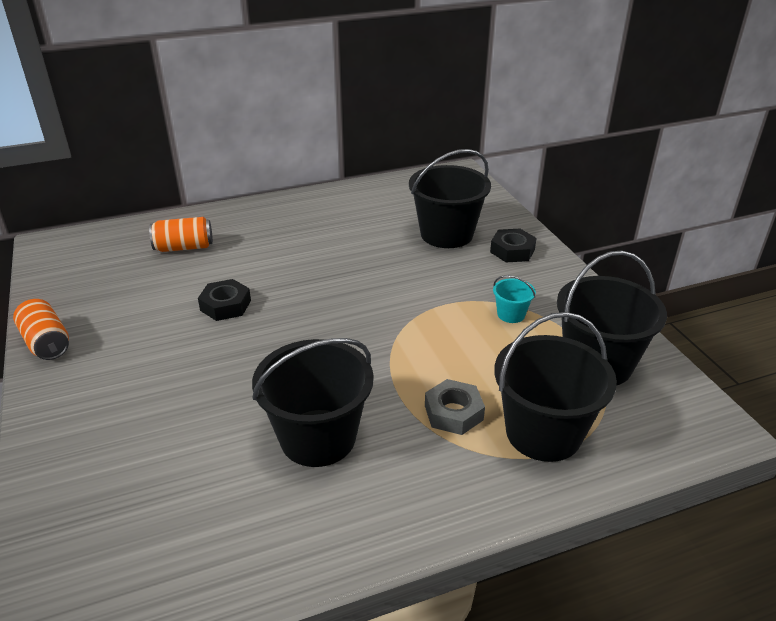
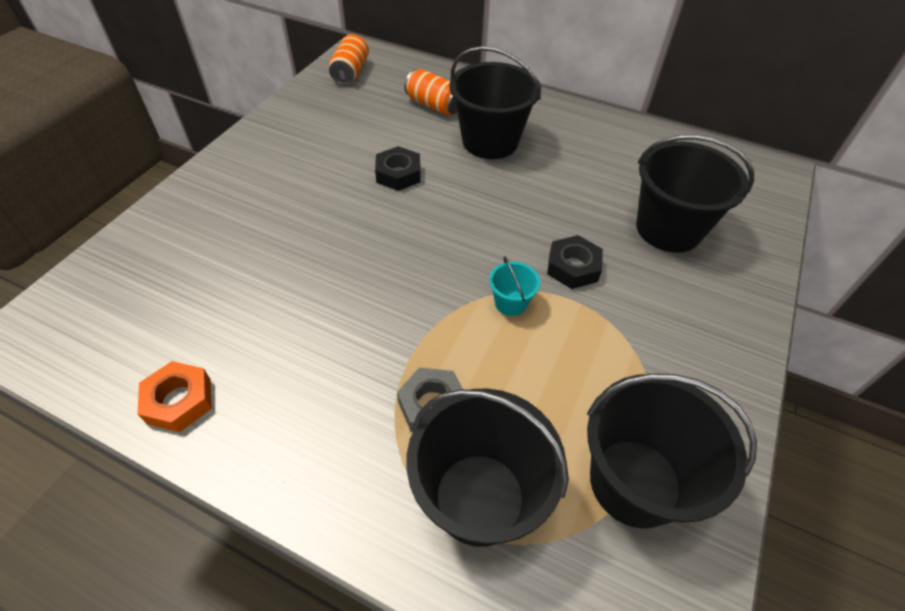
camera: 45 degrees right, 15 degrees up
(46, 342) = (264, 127): orange can -> orange can (350, 72)
(282, 551) = (179, 401): none -> orange nut
(318, 437) = (312, 335): black bucket -> black bucket (490, 141)
(511, 314) = (617, 357): turquoise bucket -> turquoise bucket (510, 303)
(512, 251) = (715, 292): black nut -> black nut (573, 267)

